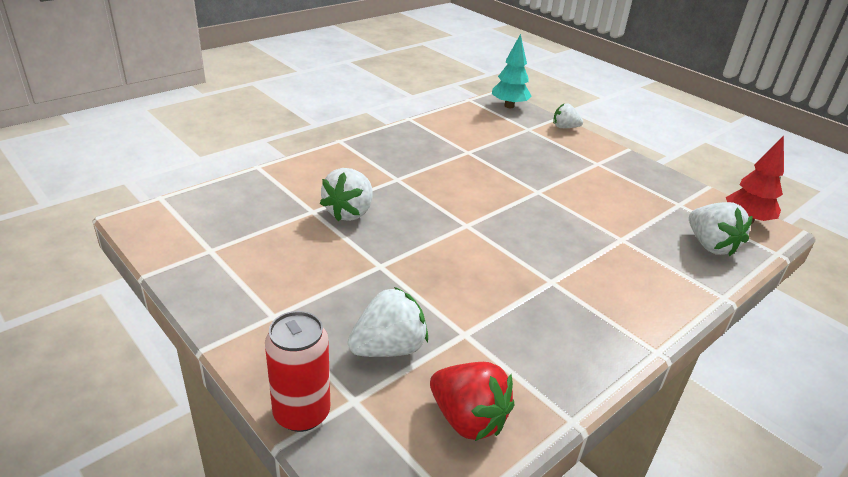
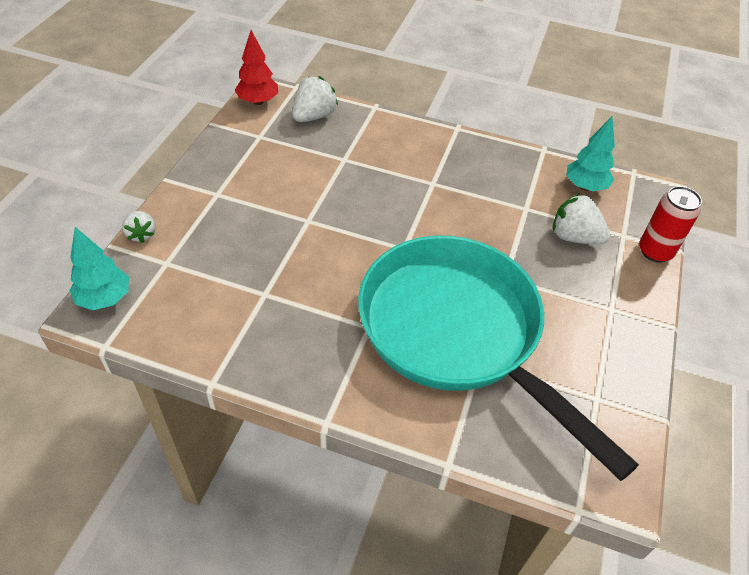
camera: 120 degrees left, 15 degrees up
(349, 212) = (457, 333): white strawberry -> turquoise pan
(468, 419) = (585, 186): red strawberry -> turquoise tree

